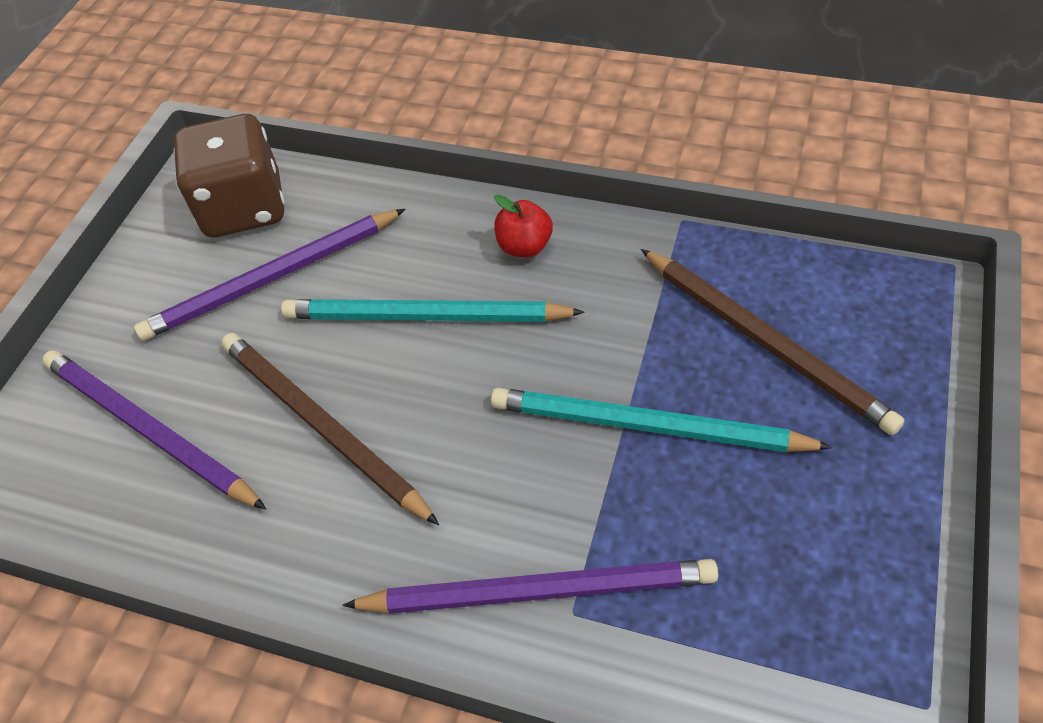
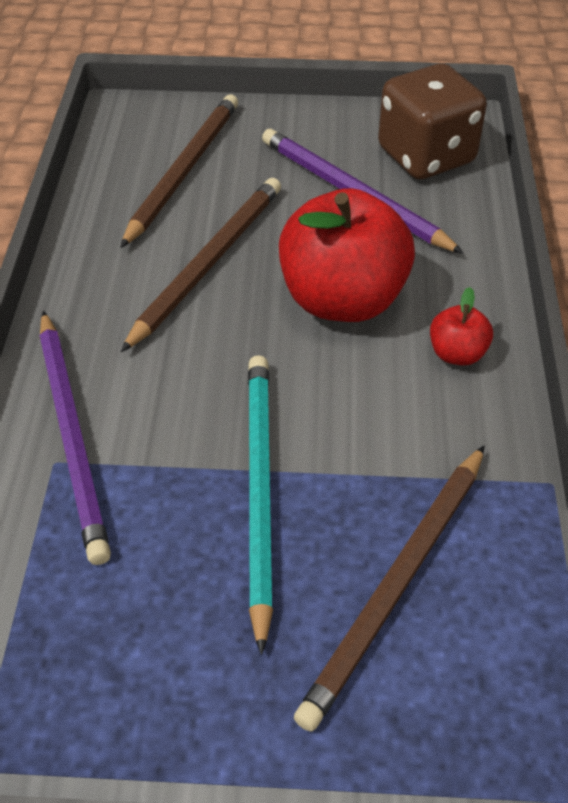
camera: 70 degrees right, 5 degrees down
(148, 430) = (184, 171): purple pencil -> brown pencil
(425, 317) = (342, 300): turquoise pencil -> red apple

